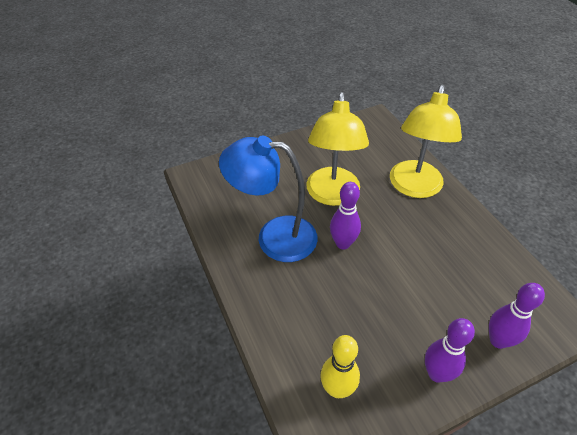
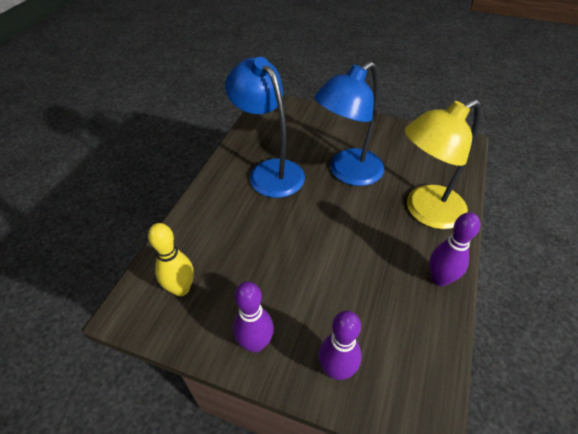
camera: 45 degrees right, 0 degrees up
(332, 195) = (347, 173): yellow lamp -> blue lamp
(343, 243) = (310, 208): purple bowling pin -> purple bowling pin (439, 279)

